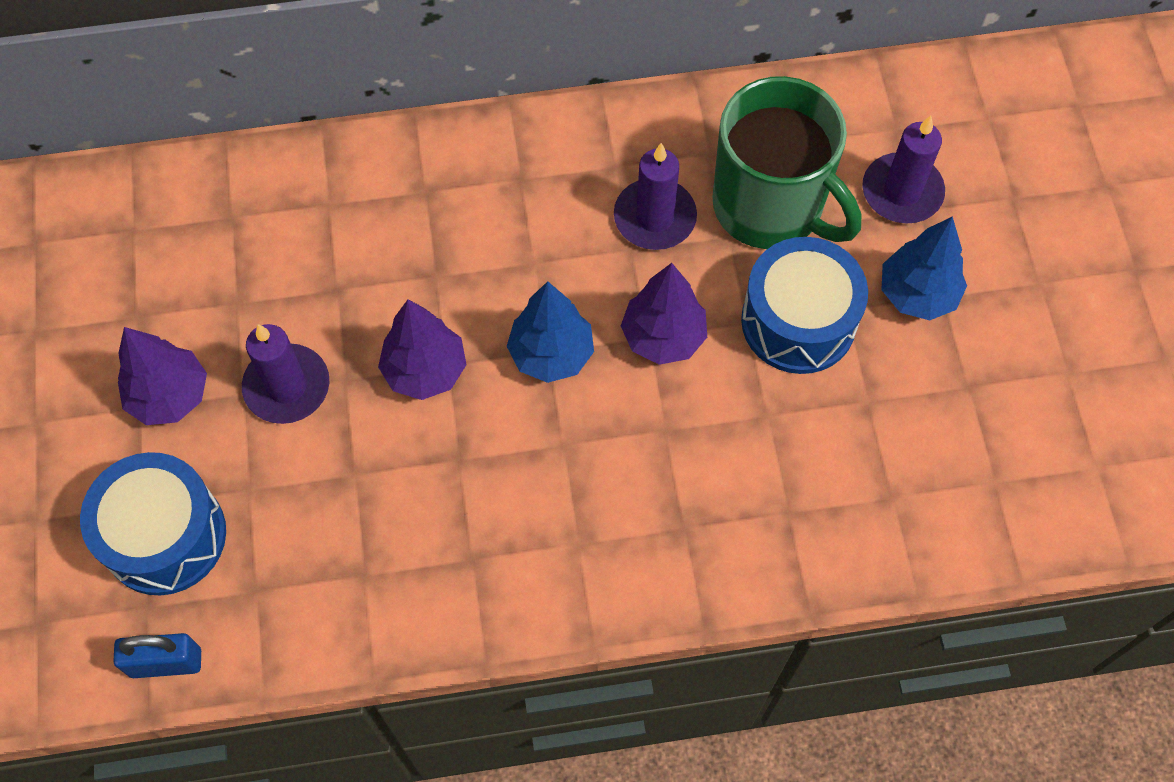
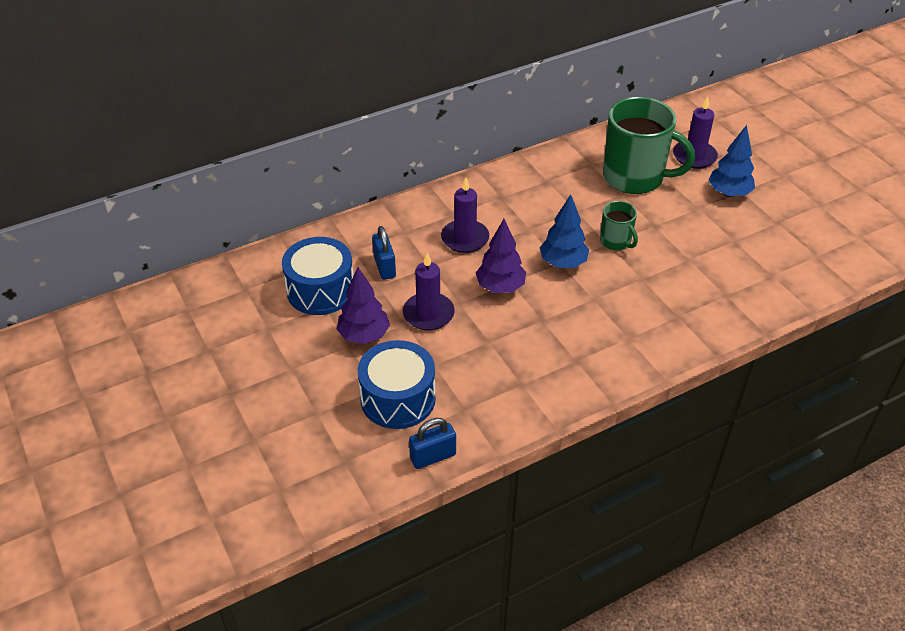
camera: 20 degrees left, 20 degrees down
(263, 268) = (384, 267): none -> blue padlock
(655, 217) = (580, 195): purple candle -> purple candle (465, 238)
(663, 337) = (616, 241): purple tree -> green mug
(798, 321) = (679, 218): blue drum -> blue drum (320, 290)

